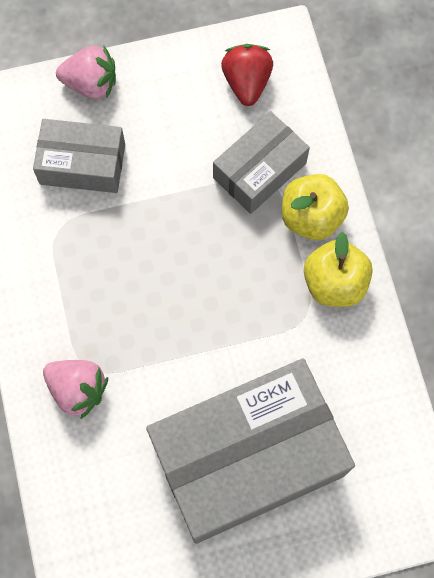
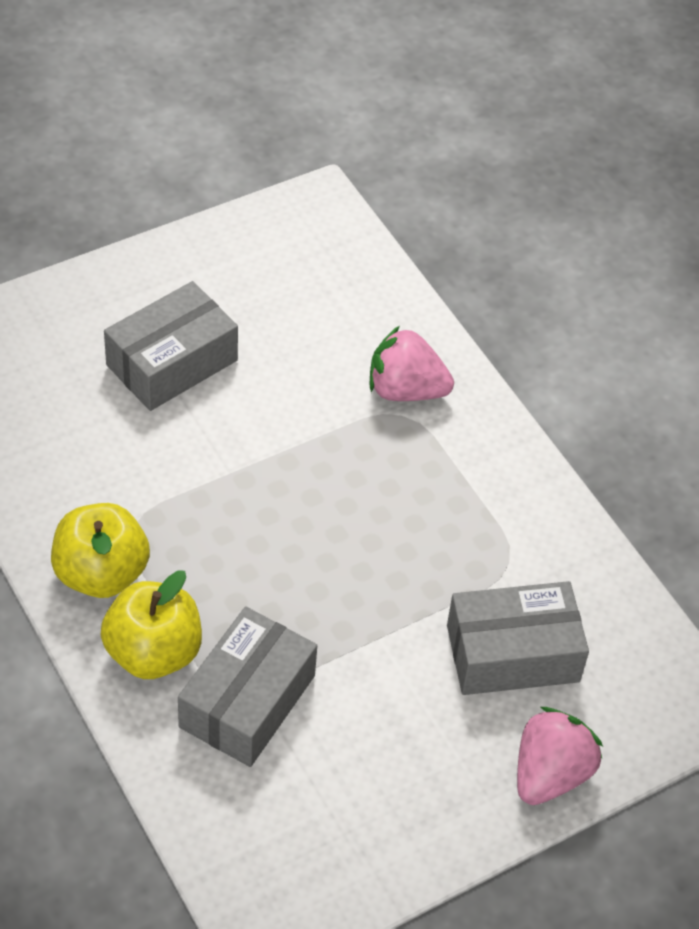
camera: 160 degrees right, 20 degrees down
(91, 84) = (550, 774): pink strawberry -> pink strawberry turned 135 degrees clockwise
(246, 83) = (305, 833): red strawberry -> none
(247, 457) = (172, 363): grey box -> grey box, size x0.53

